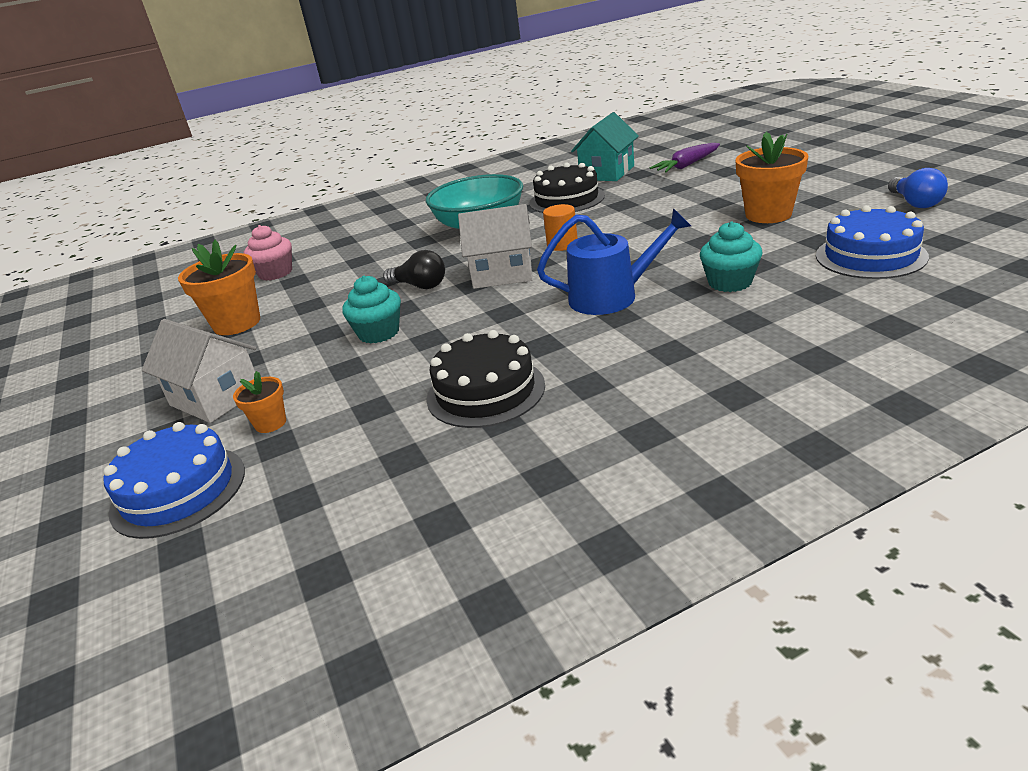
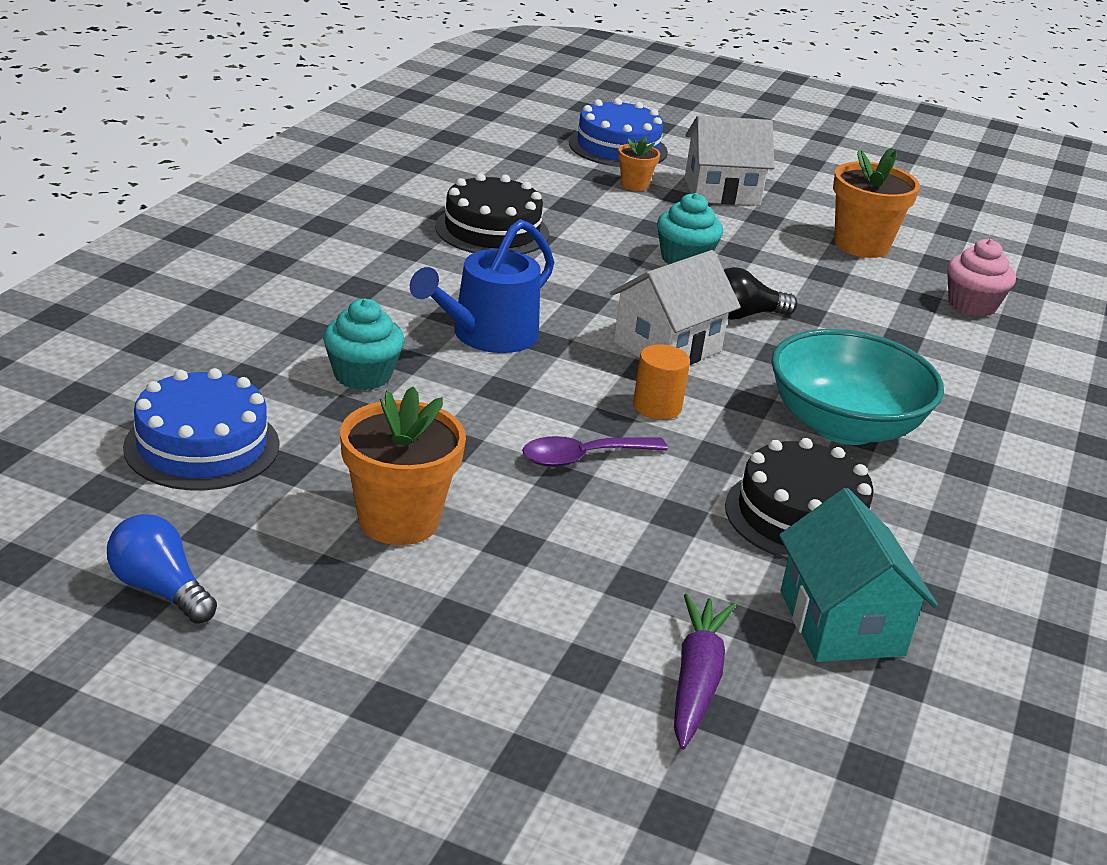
camera: 130 degrees right, 0 degrees up
(638, 228) = (582, 457): none -> purple spoon

